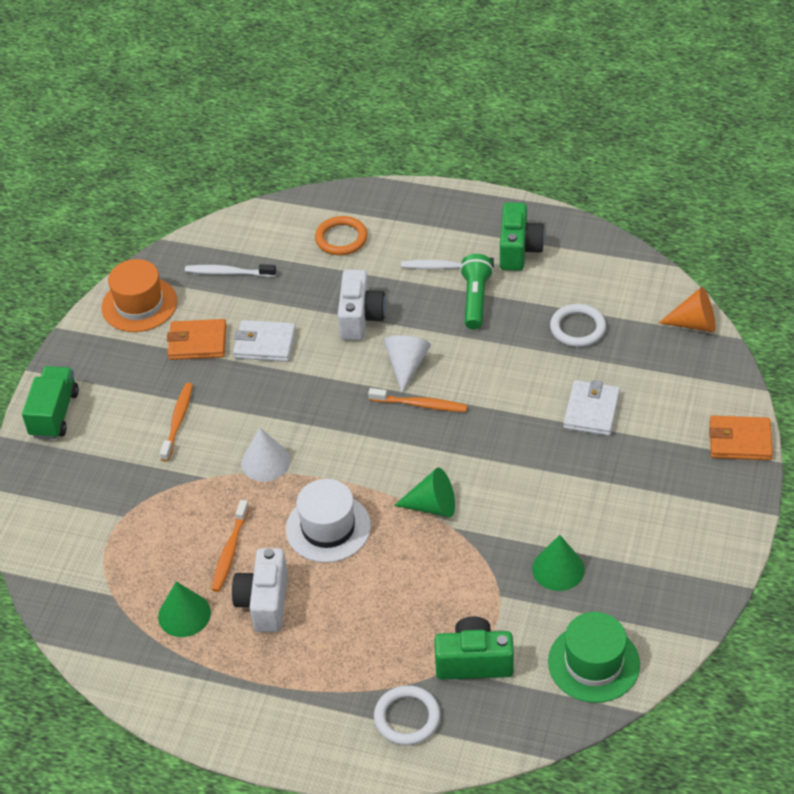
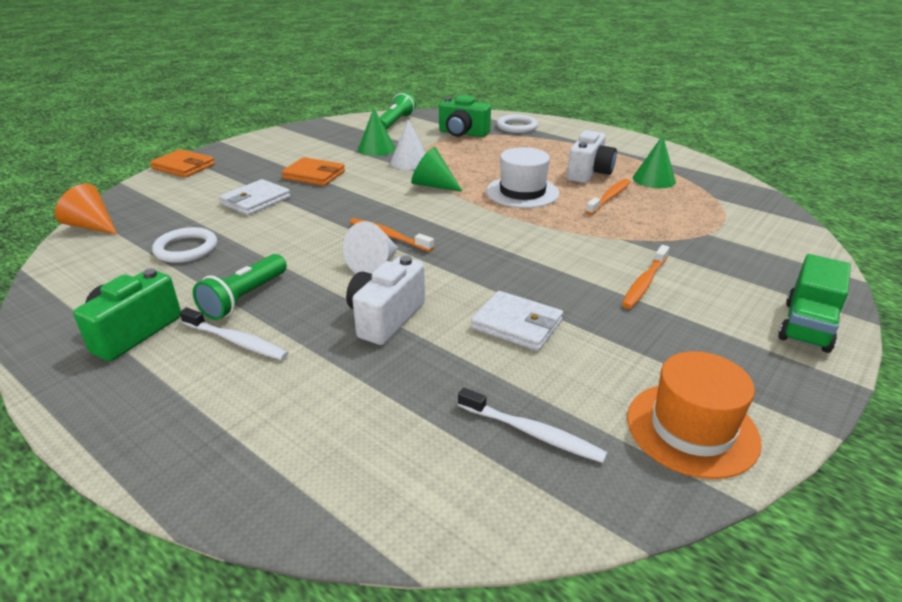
camera: 160 degrees left, 15 degrees down
(197, 342) = (605, 350): orange wallet -> orange wallet (314, 175)
(265, 462) = (558, 235): white cone -> white cone (410, 162)
(341, 238) = (328, 427): orange ring -> none
(593, 663) = (395, 122): green hat -> green flashlight

